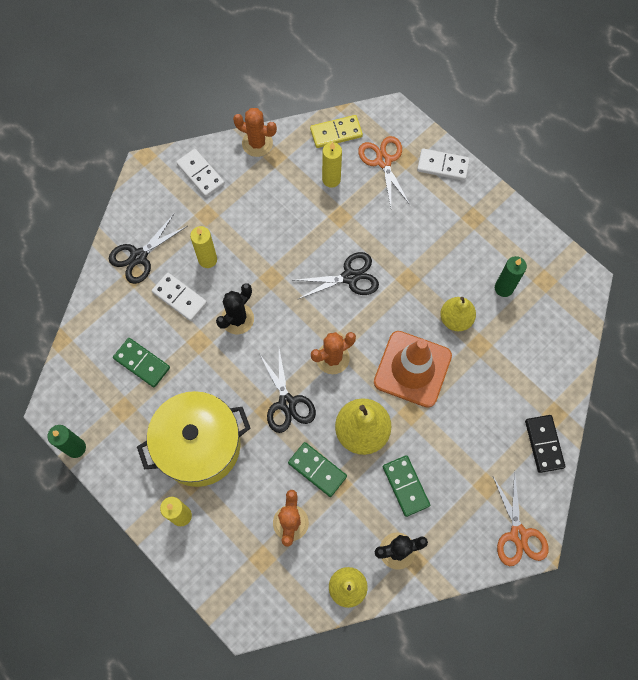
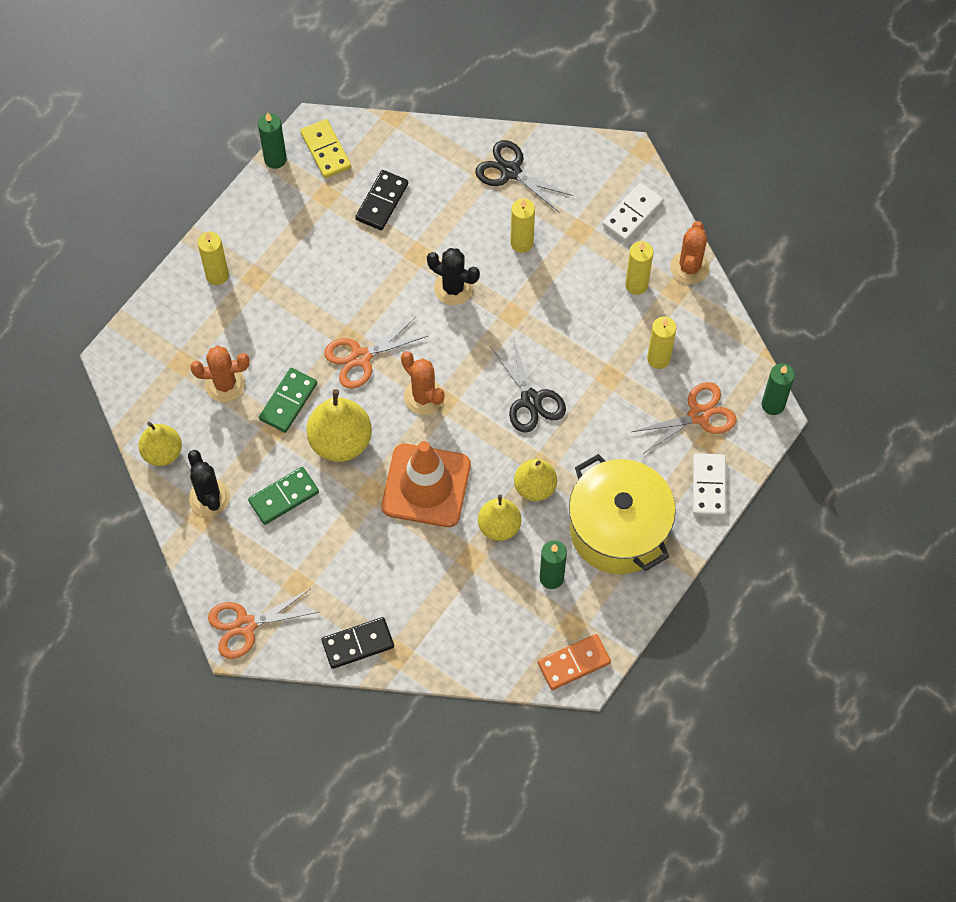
camera: 80 degrees right, 5 degrees down
(142, 363) = (382, 201): green domino -> black domino
(179, 298) = (468, 223): white domino -> none
(199, 445) = (297, 277): yellow pot -> yellow pot (618, 529)
(264, 183) = (636, 285): none -> yellow candle
(287, 403) = (361, 357): black scissors -> orange scissors
(336, 133) = (726, 354): yellow domino -> yellow domino (326, 150)
(383, 111) = (773, 404): none -> green candle
(426, 287) = (535, 487): none -> yellow pear
(575, 284) = (574, 663): none -> orange domino

